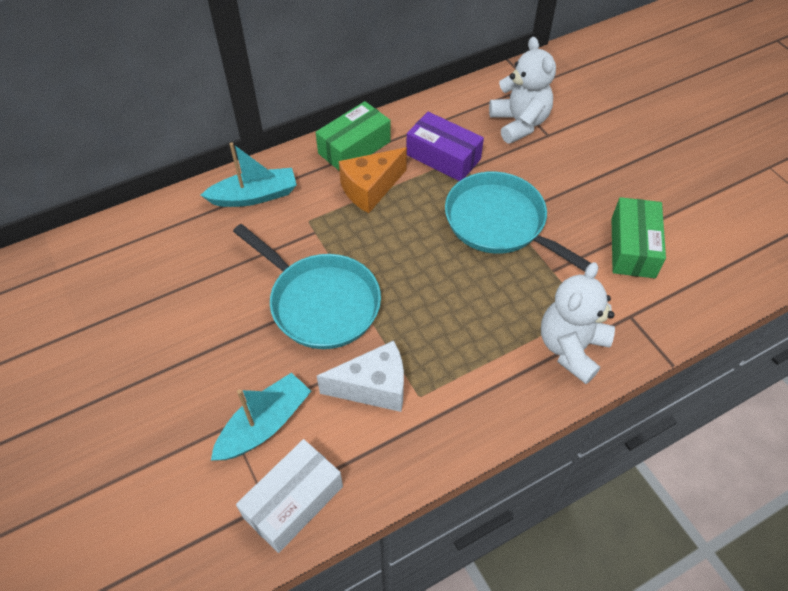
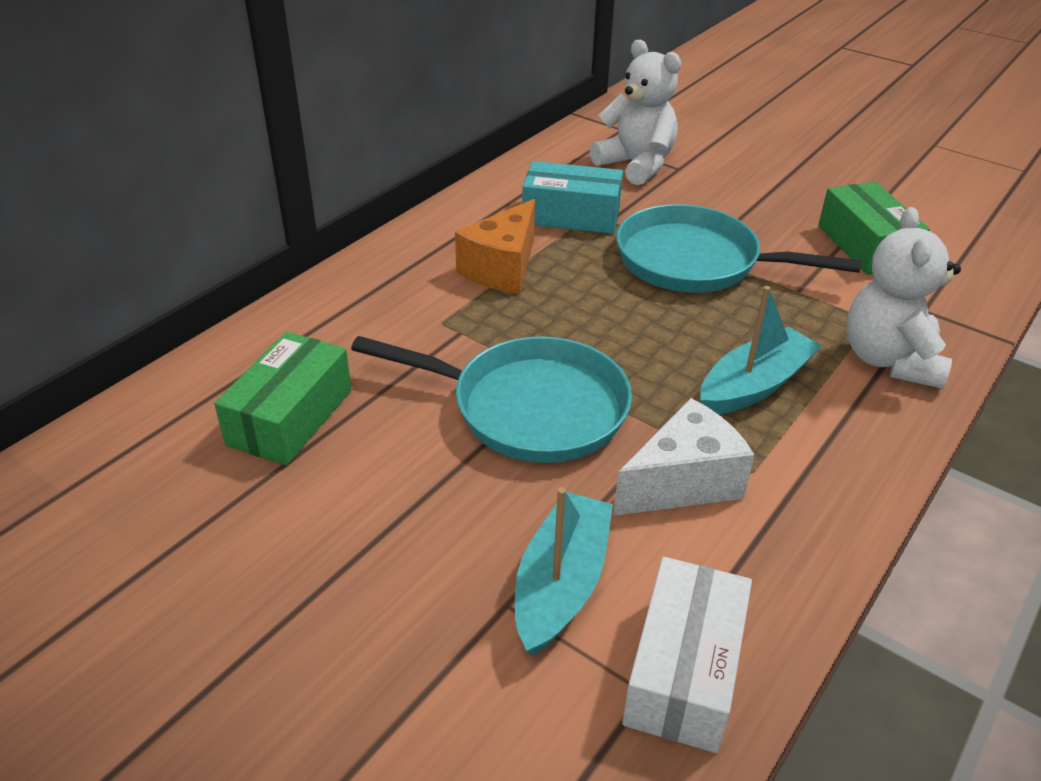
camera: 25 degrees left, 15 degrees down
(254, 196) = (341, 315): turquoise boat -> turquoise boat (754, 385)
(354, 147) = (447, 232): green box -> green box (290, 417)
(443, 157) = (571, 215): purple box -> turquoise box

